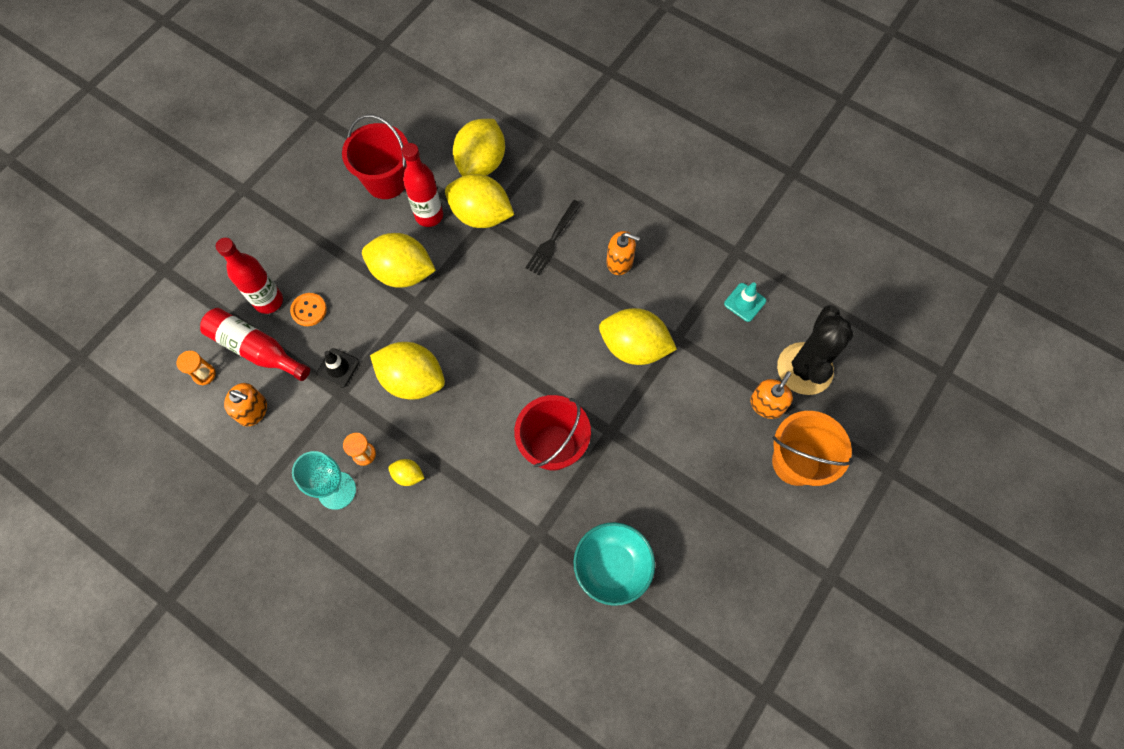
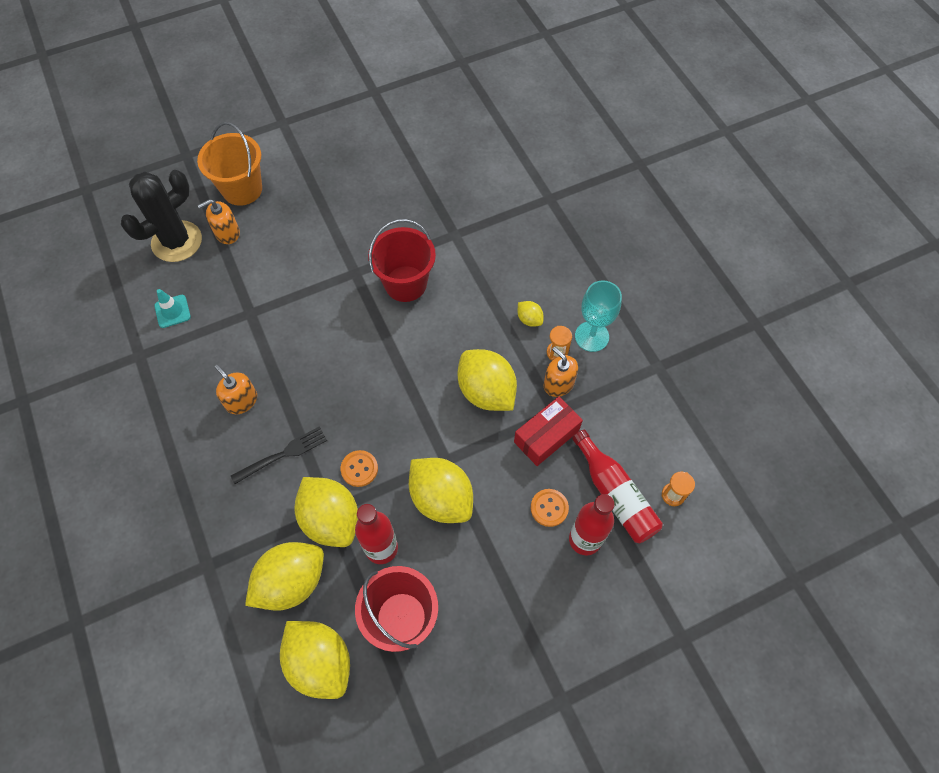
camera: 150 degrees left, 5 degrees down
(253, 410) = (638, 437): orange soap dispenser -> orange soap dispenser (558, 384)
(338, 368) = (546, 436): black traffic cone -> red box
(483, 260) = (359, 469): none -> orange button
(612, 567) = (417, 192): turquoise bowl -> none
(634, 347) = (288, 323): yellow lemon -> yellow lemon (320, 662)

